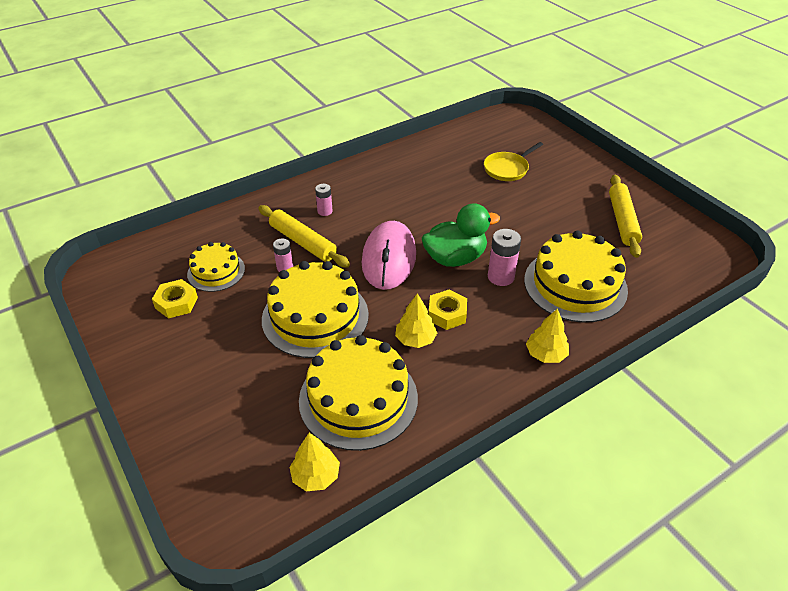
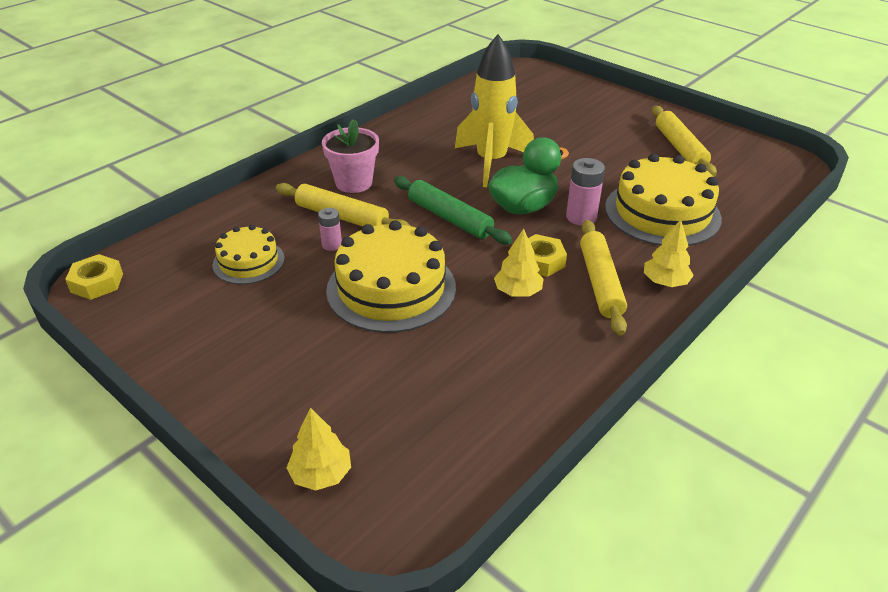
camera: 15 degrees left, 5 degrees down
(176, 303) = (212, 302): yellow nut -> yellow nut (97, 282)
(316, 476) = (469, 452): yellow tree -> yellow tree (321, 474)
(325, 211) = (354, 183): pink battery -> pink flower pot
(358, 398) = (481, 362): yellow cake -> none
(389, 258) = (450, 218): pink mouse -> green rolling pin
(446, 209) = (491, 162): none -> yellow rocket
(488, 344) = (600, 282): none -> yellow rolling pin
(508, 169) = (539, 117): yellow pan -> none

